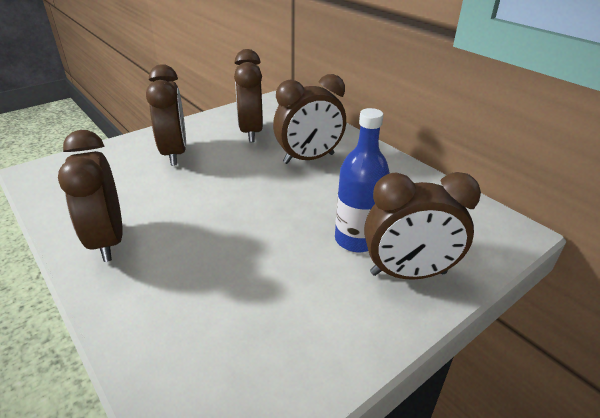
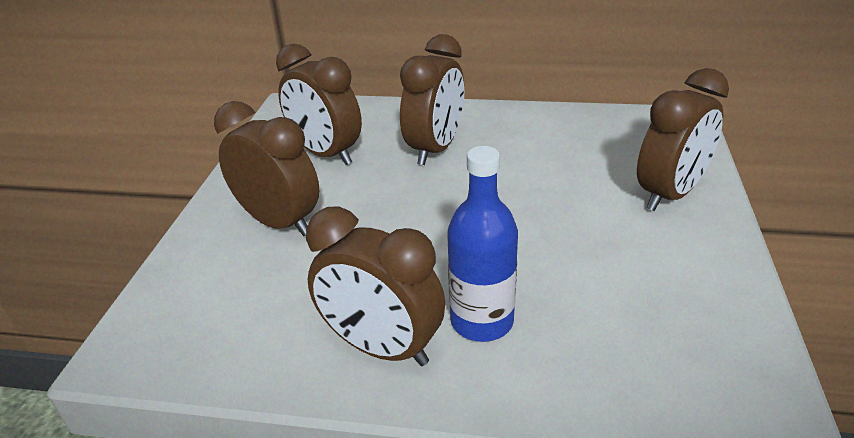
camera: 40 degrees left, 0 degrees up
(356, 239) = (595, 193): blue bottle -> blue bottle (482, 321)

